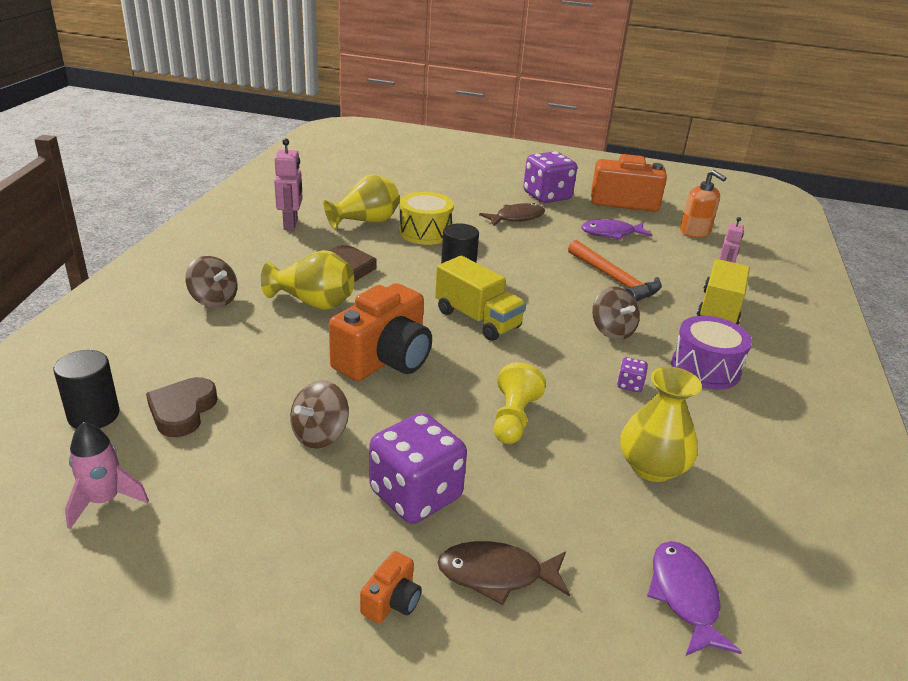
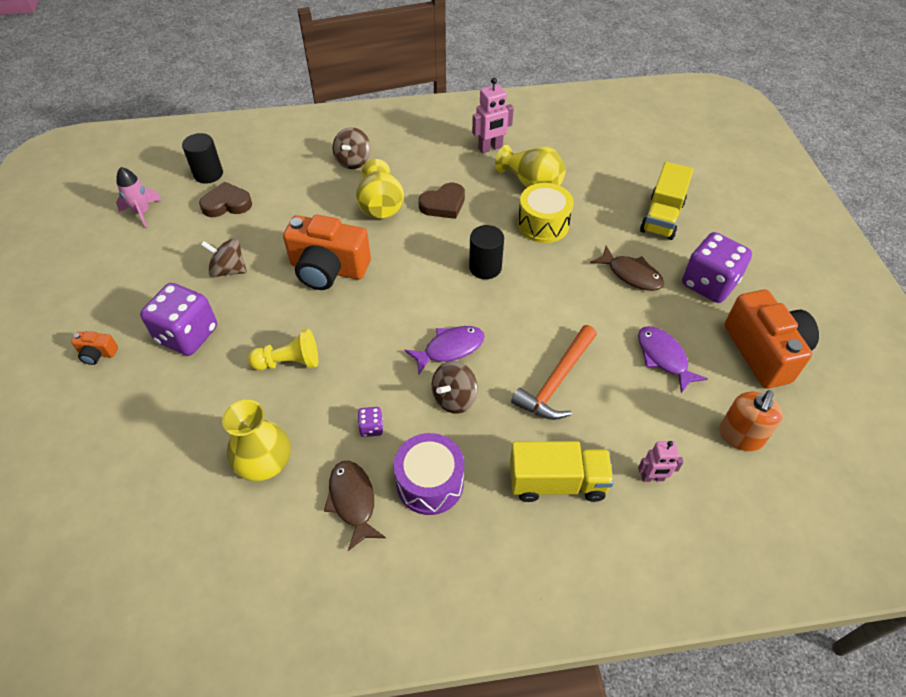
camera: 70 degrees right, 20 degrees up
(477, 319) = (415, 302): yellow truck -> yellow truck (662, 217)
(497, 575) = (128, 396): brown fish -> brown fish (353, 501)
(684, 596) = (133, 503): purple fish -> purple fish (450, 349)

